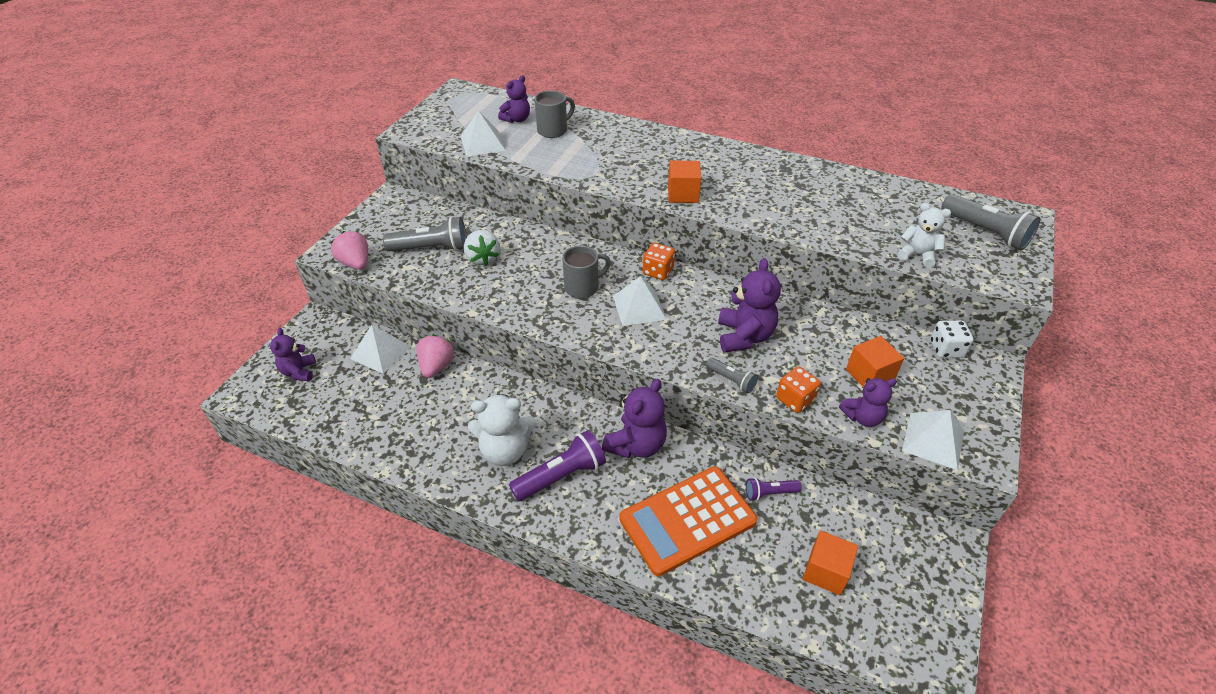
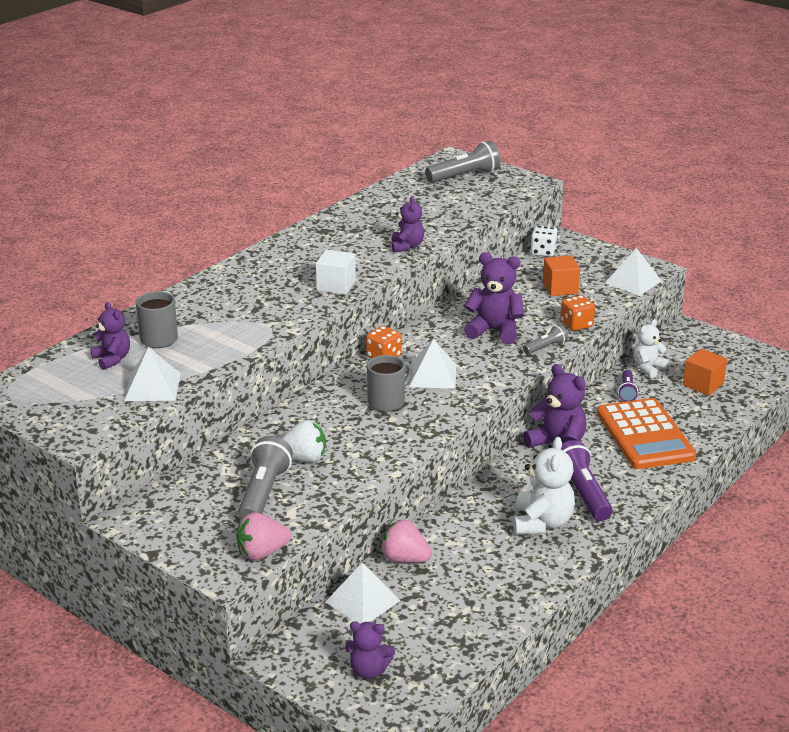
camera: 75 degrees left, 15 degrees down
(583, 287) = (387, 402): grey mug -> grey mug turned 60 degrees clockwise
(683, 194) = (336, 286): orange cube -> white cube
(862, 417) = (603, 302): purple teddy bear -> purple teddy bear (407, 246)
(917, 255) = (481, 207): white teddy bear -> white teddy bear (648, 368)

